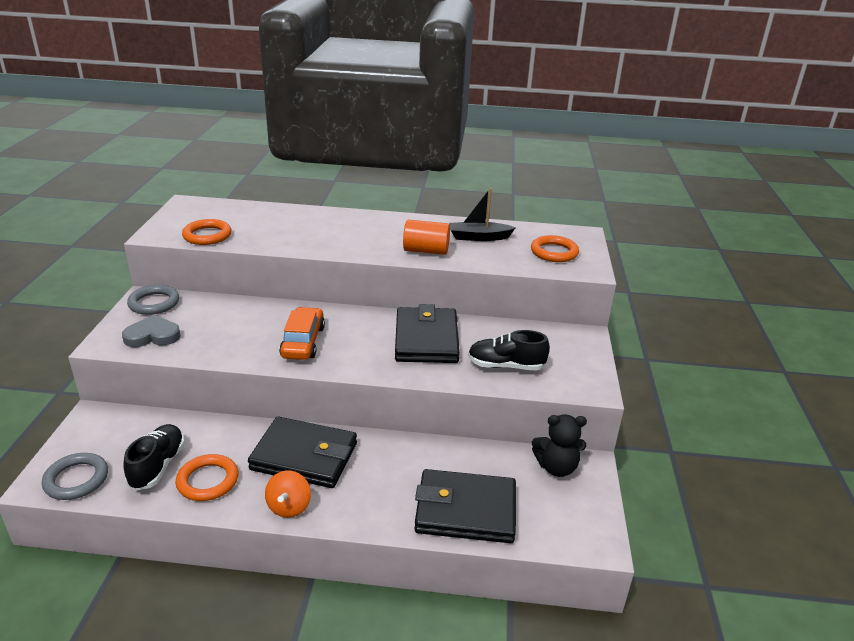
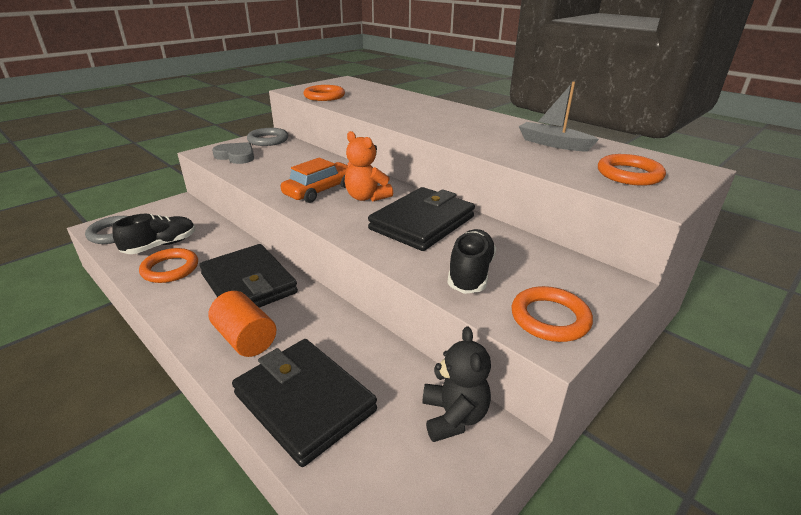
camera: 40 degrees right, 0 degrees up
(289, 507) = (186, 314): orange spinning top -> none
(352, 333) = (366, 197): none -> orange teddy bear
(426, 251) = (480, 140): orange cylinder -> orange cylinder (245, 338)
(478, 237) = (553, 144): black boat -> grey boat
(505, 366) = (470, 273): black shoe -> black shoe turned 60 degrees clockwise
(556, 467) = (453, 416): black teddy bear -> black teddy bear turned 135 degrees counterclockwise
(579, 375) = (550, 318): none -> orange ring

